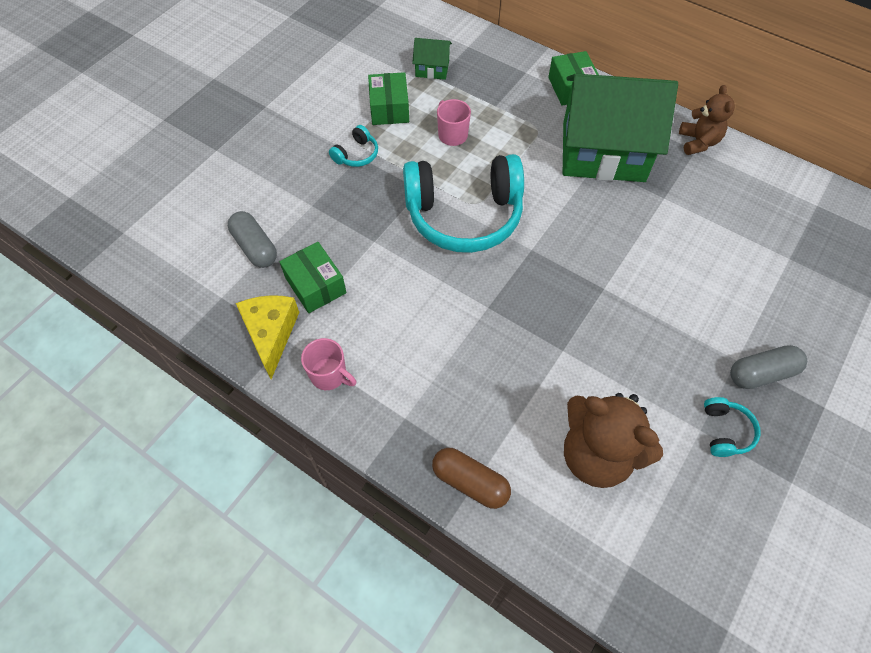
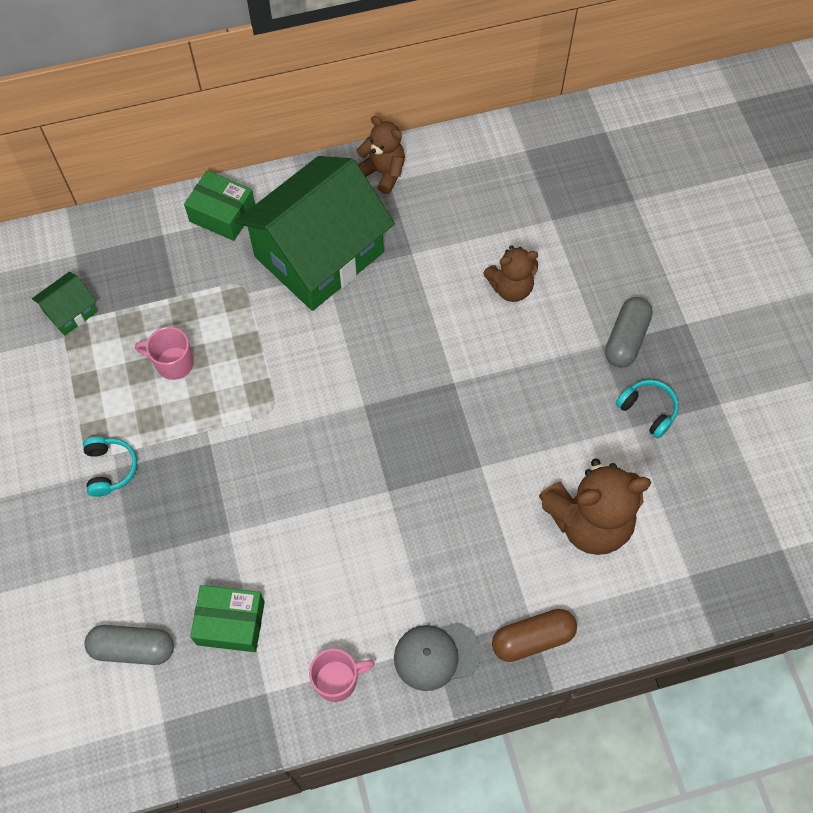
camera: 50 degrees left, 5 degrees up
(271, 334) = (247, 702): yellow cheese -> none
(389, 108) = (82, 392): green box -> none
(400, 425) = (436, 655): none -> grey cap
(464, 215) = (275, 430): turquoise headphones -> none
(710, 271) = (510, 287): none -> brown teddy bear

